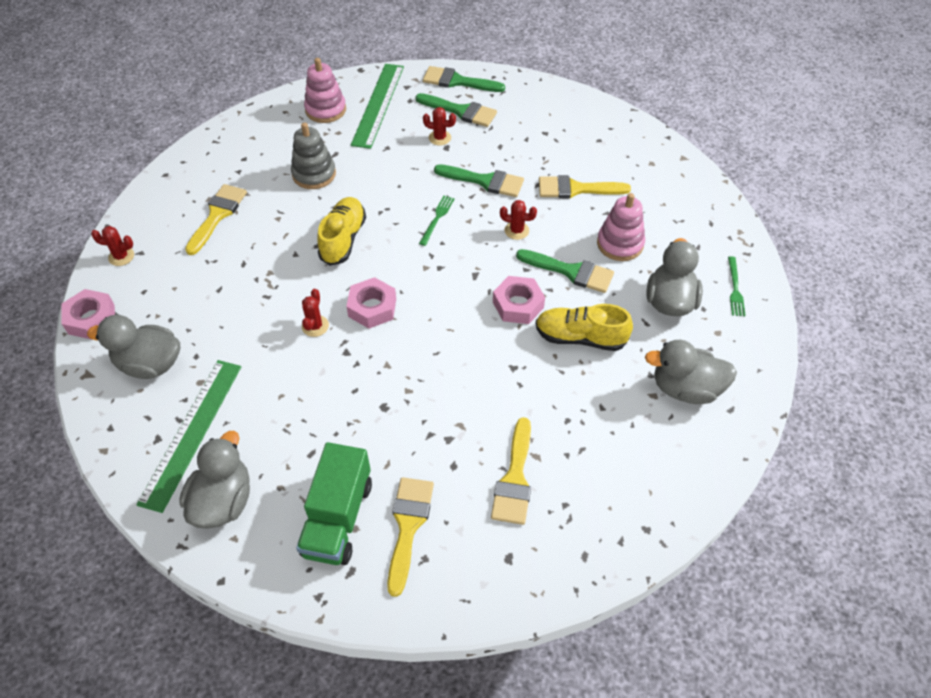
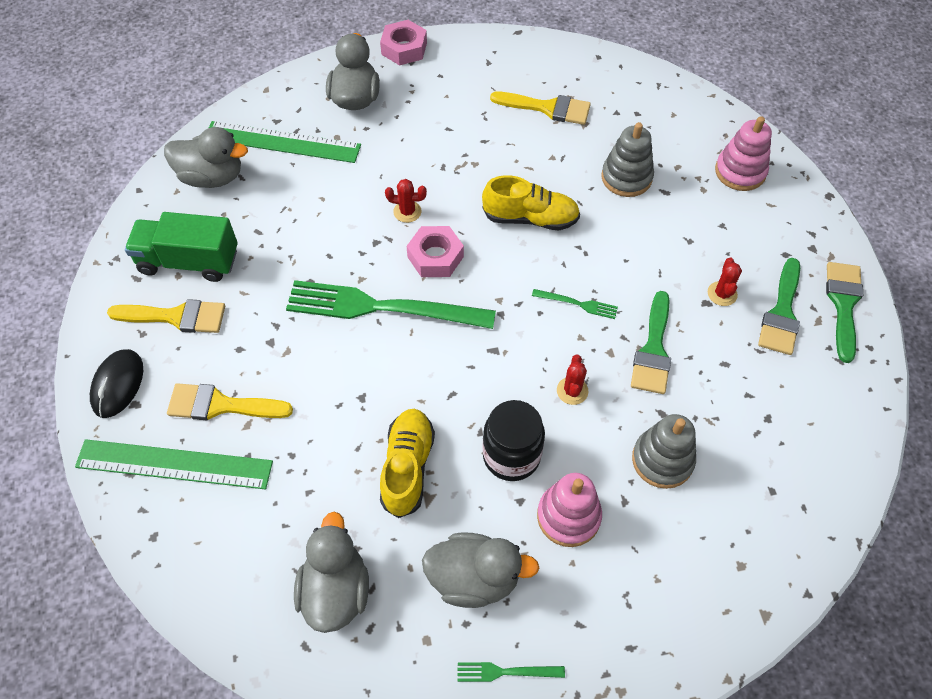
camera: 85 degrees right, 5 degrees up
(121, 256) = (481, 50): red cactus -> none
(378, 105) = (766, 222): green ruler -> green ruler (174, 464)
(422, 349) = (383, 307): none -> green fork
(485, 577) = (118, 385): none -> black mouse
(518, 305) = (452, 398): pink nut -> none
(571, 271) = (511, 456): green brush -> black jar
(576, 189) = (662, 460): yellow brush -> grey stacking toy

